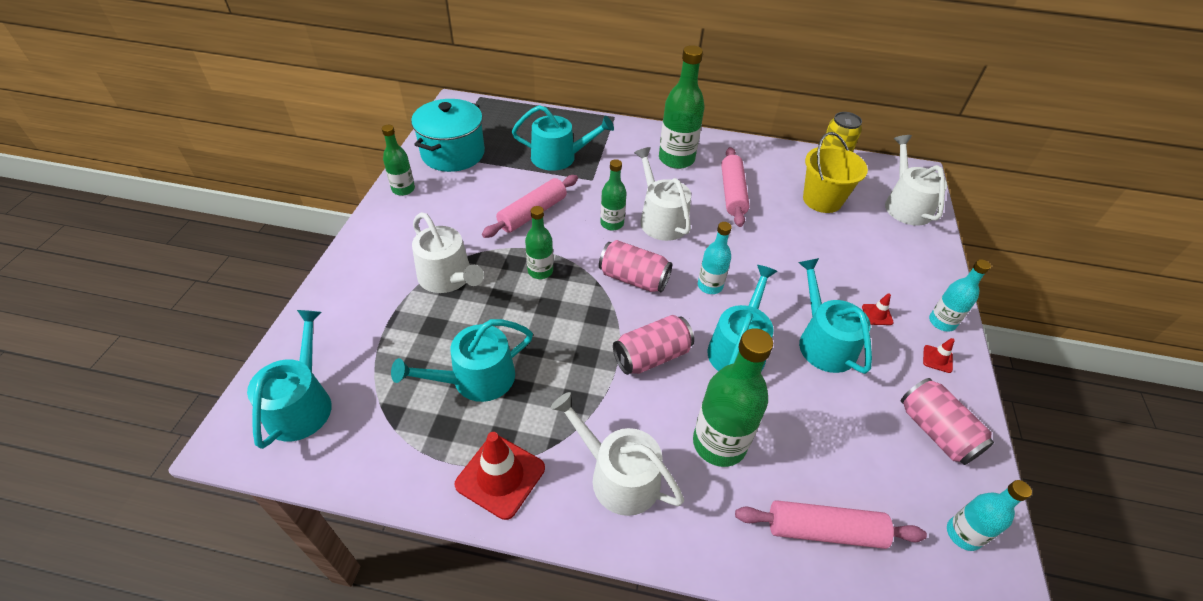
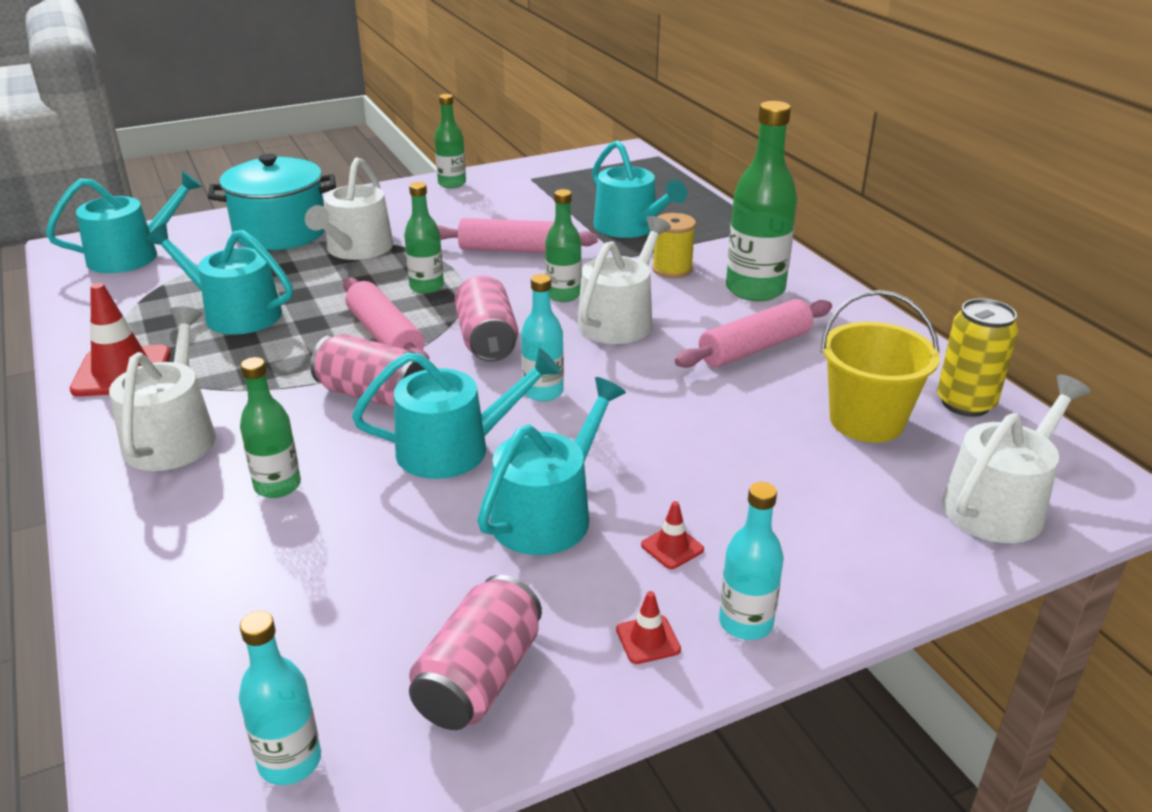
camera: 55 degrees right, 15 degrees down
(453, 153) = (542, 181): turquoise pot -> turquoise pot (280, 232)
(625, 171) = (672, 269): none -> yellow spool
(719, 443) = (277, 486): green bottle -> green bottle, size x0.58
(824, 530) = (201, 613): pink rolling pin -> pink rolling pin (385, 336)

